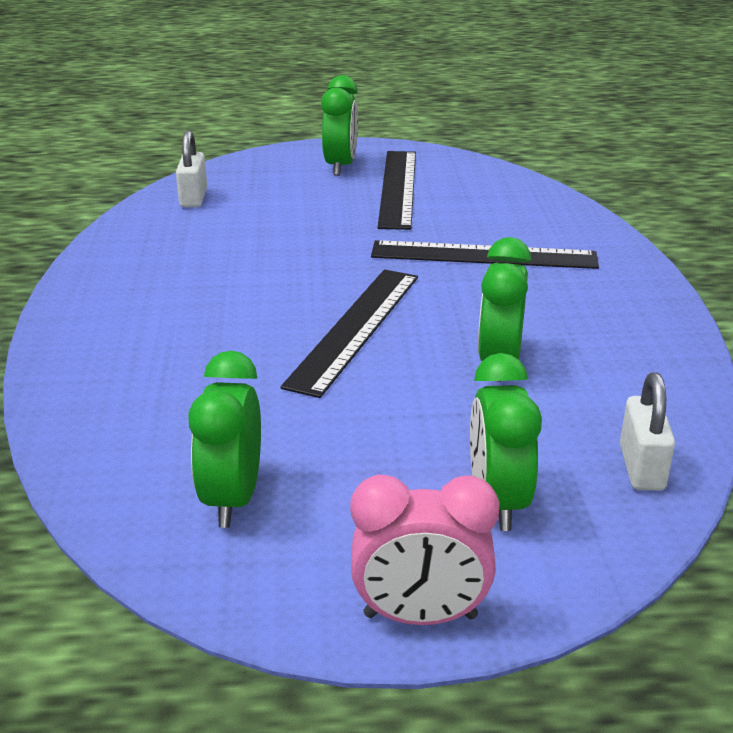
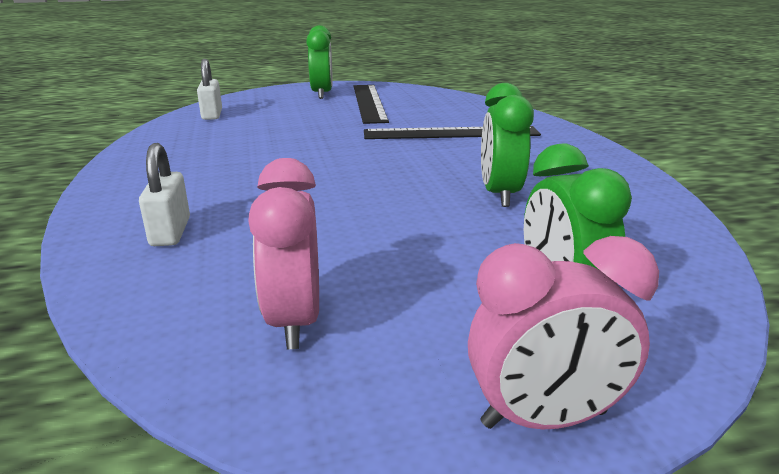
camera: 10 degrees left, 5 degrees down
(232, 499) = (295, 321): green clock -> pink clock
(355, 328) = (369, 181): black ruler -> none
(641, 468) = (668, 257): white padlock -> white padlock (170, 232)

